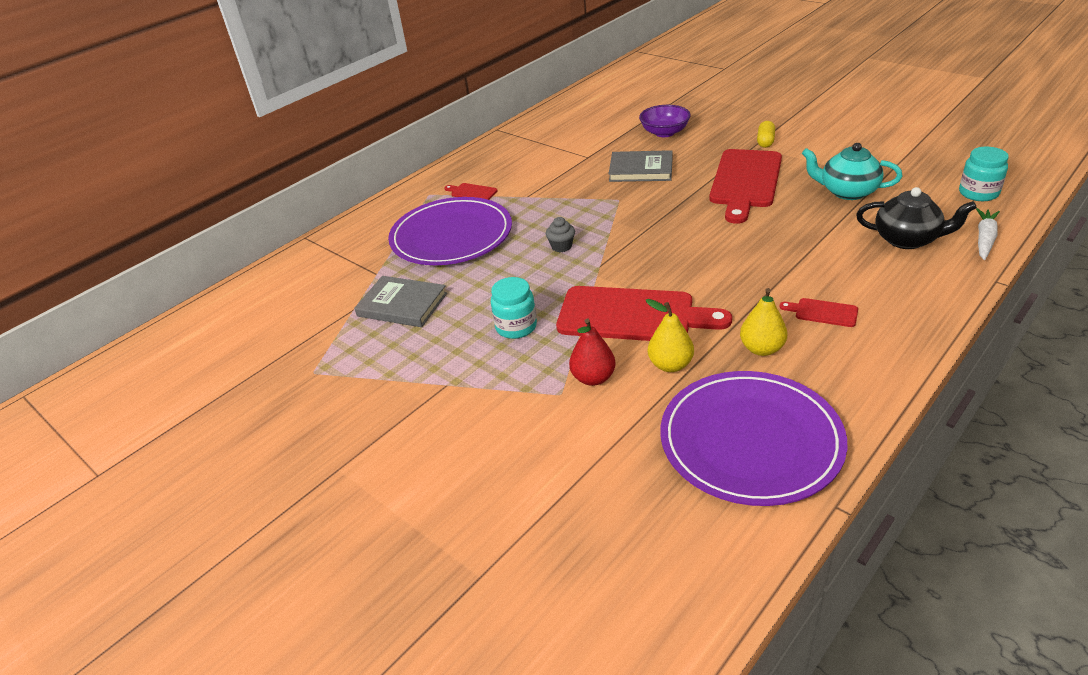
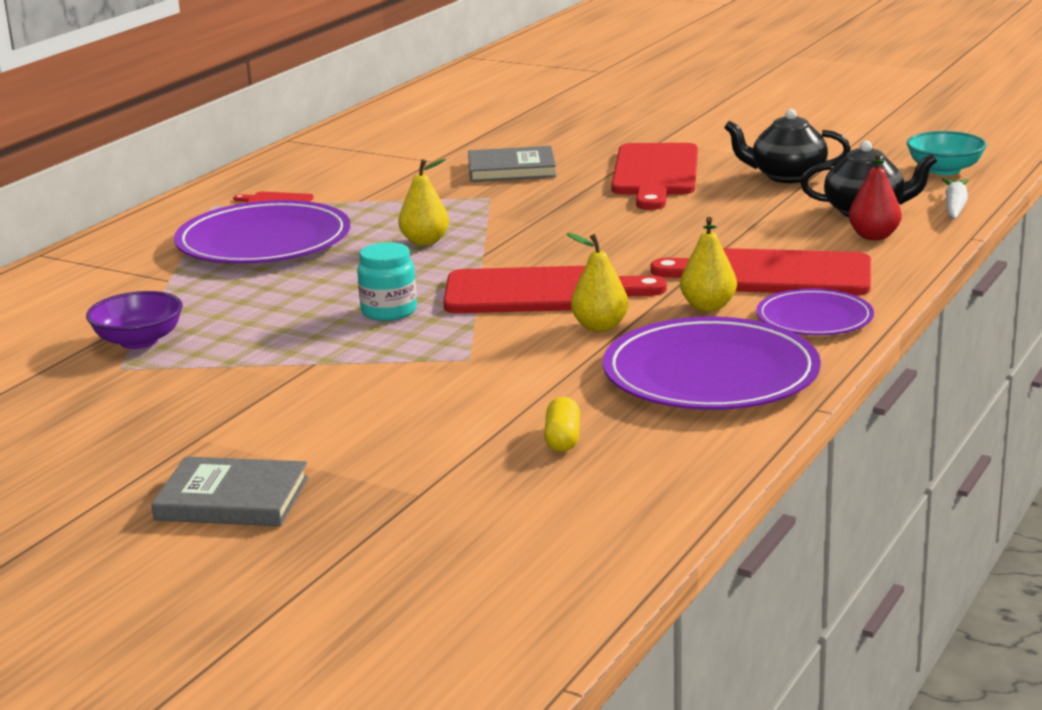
camera: 15 degrees left, 15 degrees down
(402, 305) = (220, 304): grey book -> grey book (232, 499)
(561, 246) = (425, 242): grey cupcake -> yellow pear
(593, 378) = (506, 344): red pear -> red pear (874, 236)
(664, 132) = (534, 134): purple bowl -> purple bowl (139, 341)
(765, 141) = (673, 137): yellow capsule -> yellow capsule (562, 439)
(823, 312) = (775, 274): red cutting board -> red cutting board, size x2.35
(847, 192) = (786, 176): turquoise teapot -> black teapot
(849, 375) = (814, 318): none -> purple plate
(978, 193) = (944, 170): turquoise jar -> turquoise bowl

